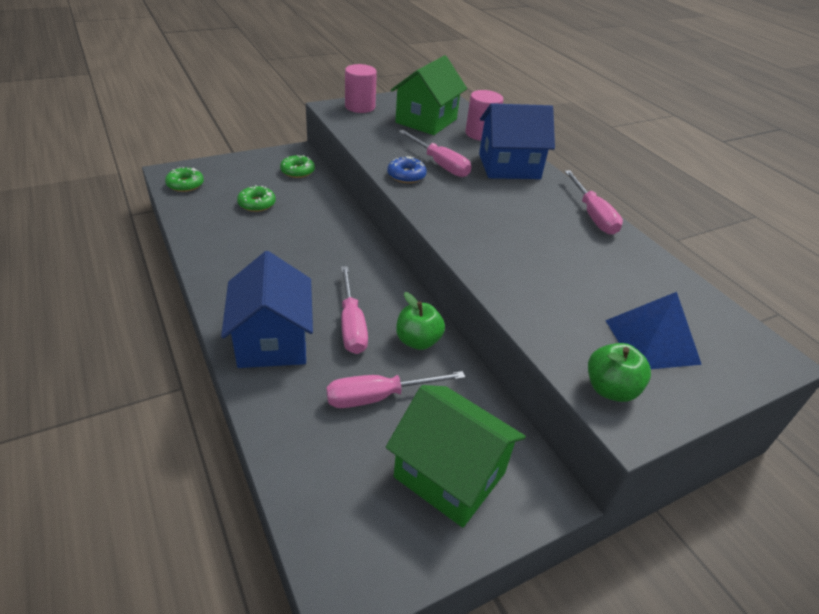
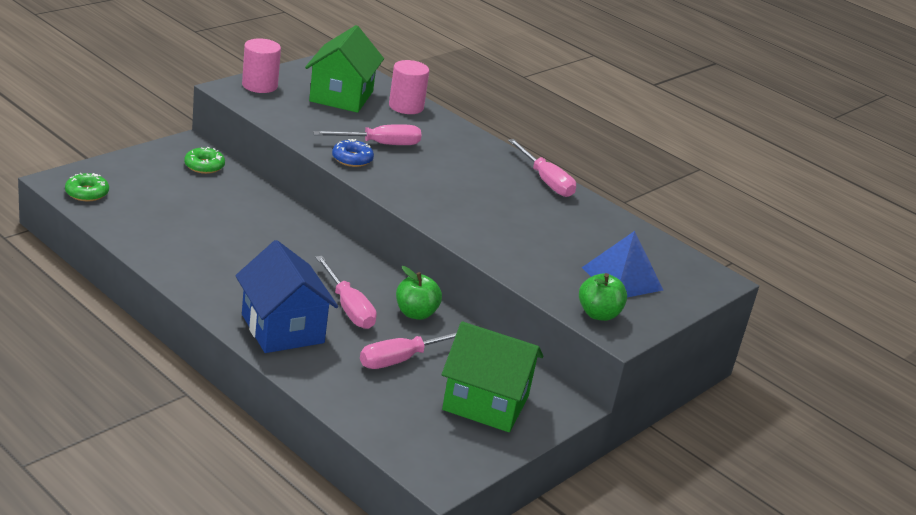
camera: 20 degrees left, 10 degrees down
(257, 204) = (182, 206): green donut -> none
(440, 164) = (380, 144): pink screwdriver -> pink screwdriver turned 45 degrees counterclockwise
(509, 166) = (449, 140): blue house -> none

